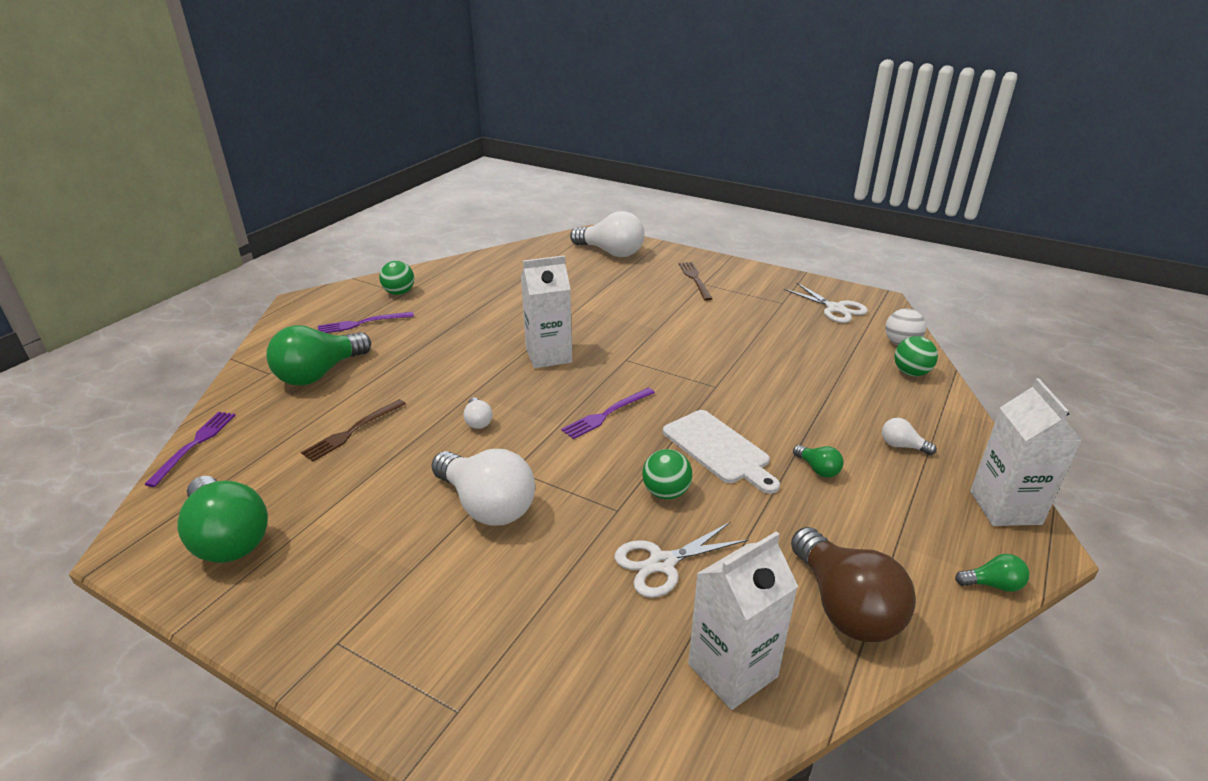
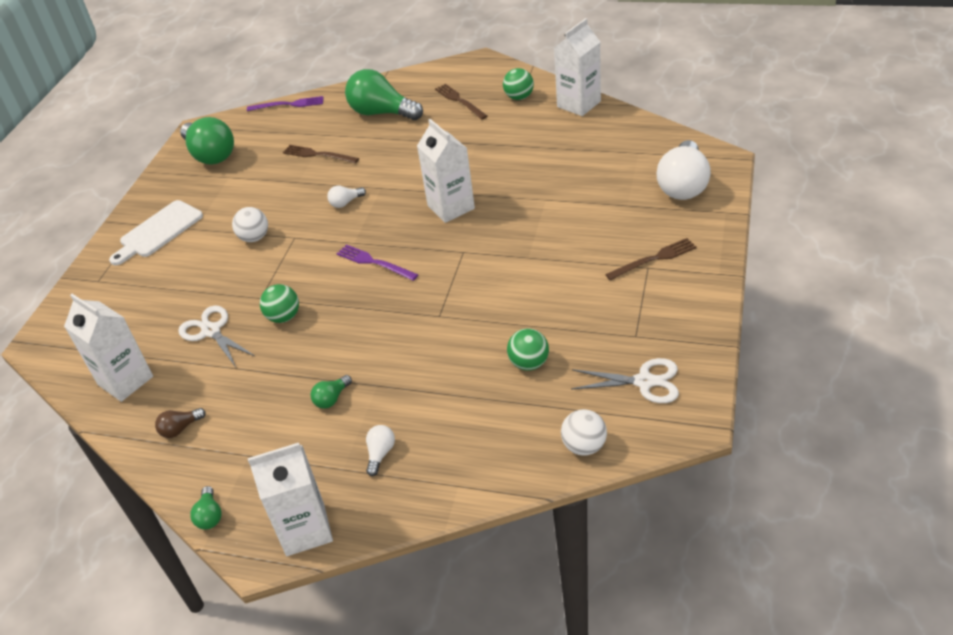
camera: 80 degrees right, 10 degrees up
(228, 537) = (210, 155): green light bulb -> green light bulb turned 75 degrees counterclockwise
(362, 323) = (459, 101): purple fork -> brown fork
(448, 269) = (579, 104): none -> white carton
(486, 505) = (254, 238): white light bulb -> white ball
(718, 449) = (344, 335): white cutting board -> white cutting board (158, 231)
(835, 308) = (644, 382): white scissors -> white scissors turned 120 degrees counterclockwise
(844, 606) = (180, 429): brown light bulb -> brown light bulb, size x0.44
(911, 373) = (520, 457): green ball -> green ball (529, 363)

